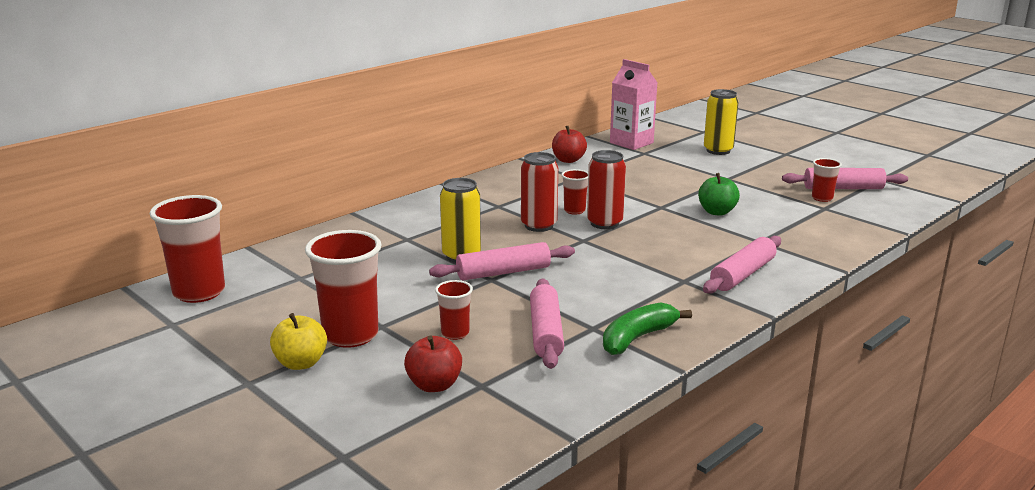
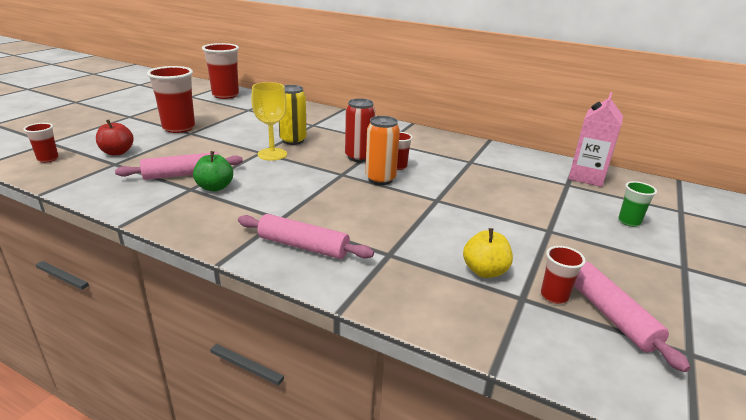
camera: 70 degrees right, 5 degrees up
(301, 363) = (148, 122): yellow apple -> yellow apple (484, 271)
(455, 333) = (181, 150): red cup -> red cup (48, 159)
(503, 272) = (272, 154): pink rolling pin -> yellow goblet
(568, 160) = (506, 156): red apple -> none
(604, 223) = (380, 179): red can -> orange can
(638, 338) = (174, 205): green banana -> none
(717, 212) = (448, 227): green apple -> green apple (215, 187)
(718, 151) = (629, 222): yellow can -> green cup

